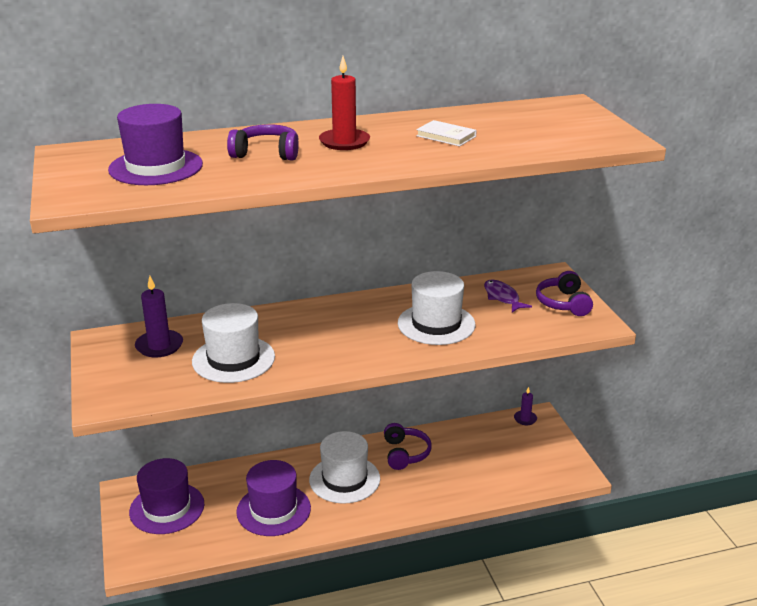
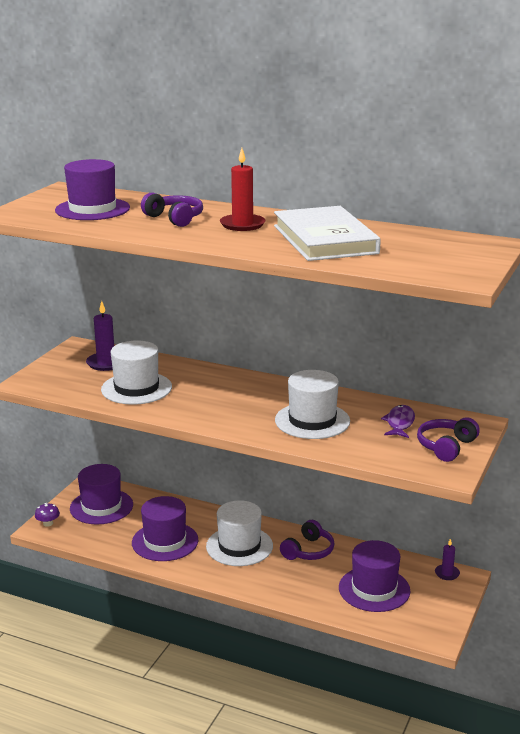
camera: 40 degrees right, 5 degrees down
(132, 554) = (48, 523): none -> purple mushroom
(446, 136) = (325, 239): white book -> white book, size x2.36
(492, 460) = (374, 589): none -> purple hat

